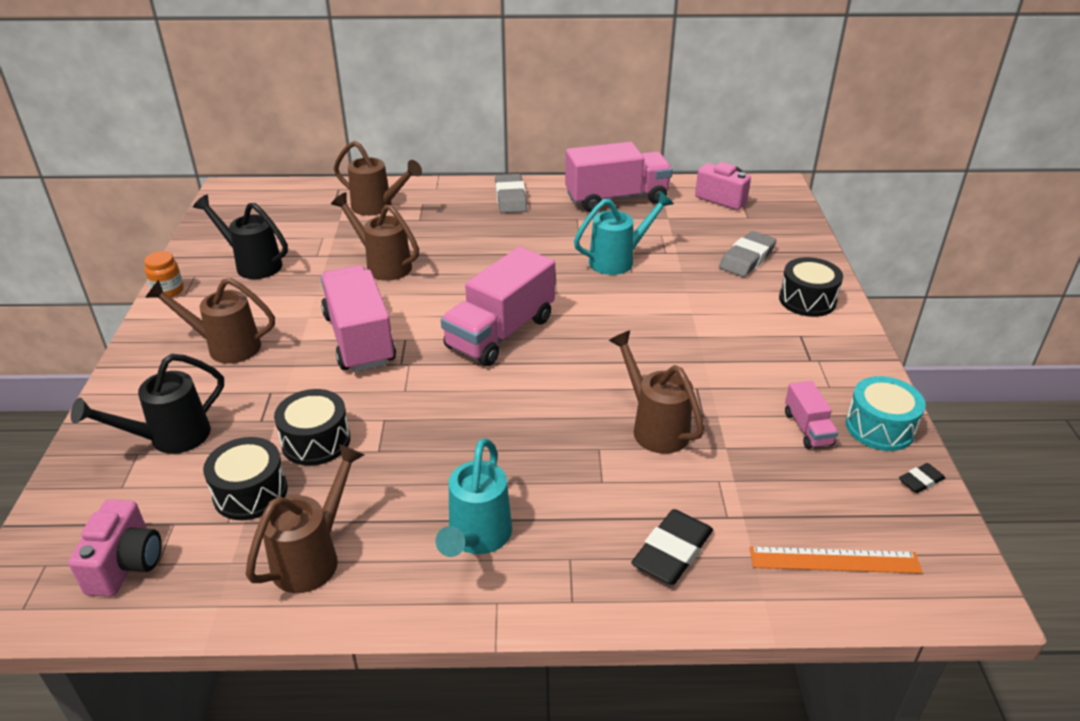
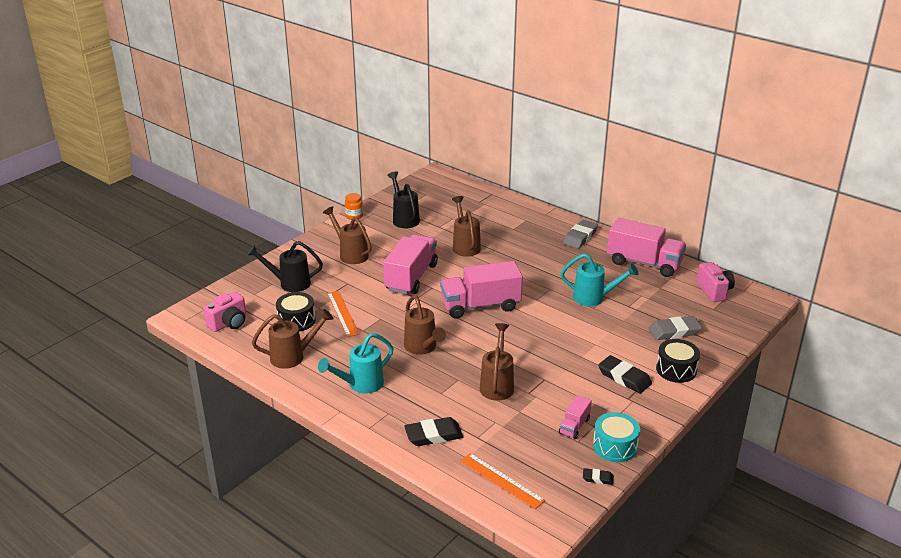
camera: 40 degrees right, 5 degrees down
(316, 441) = (342, 313): black drum -> orange ruler
(378, 207) = (500, 213): brown watering can -> brown watering can (422, 348)
(773, 337) = (624, 378): none -> black eraser

